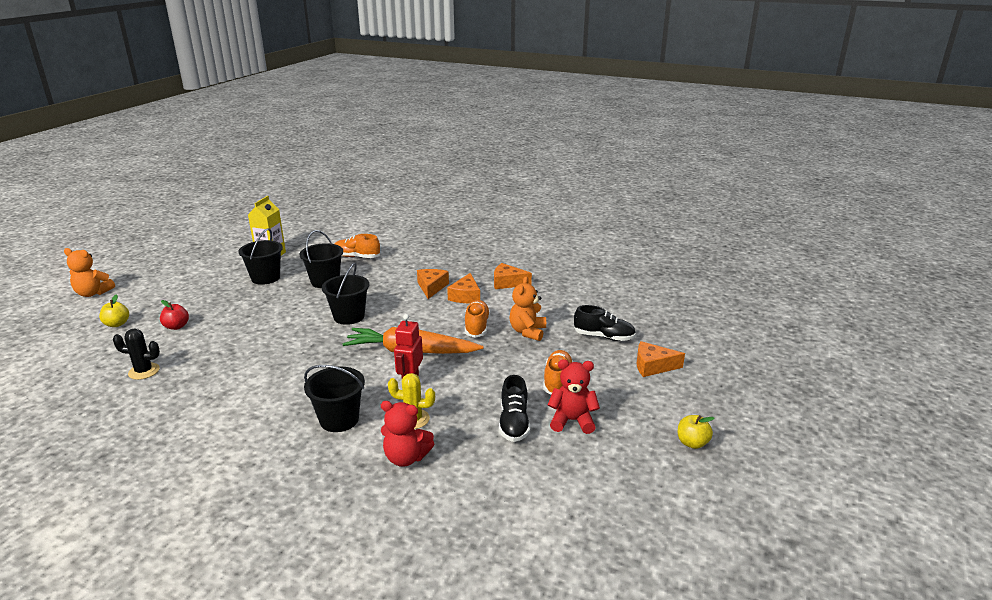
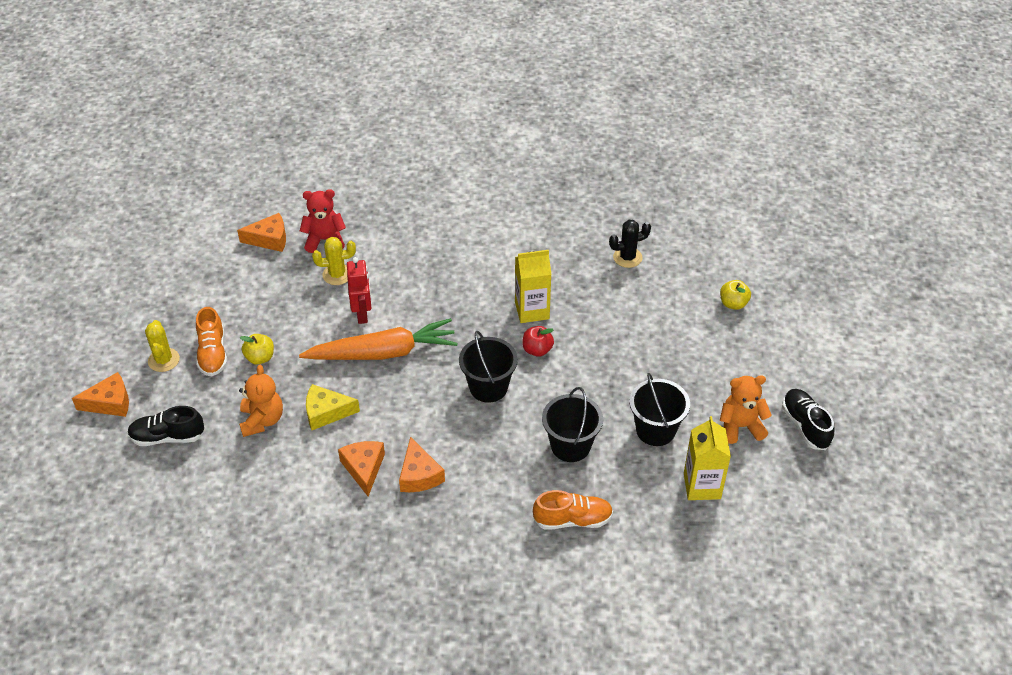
camera: 160 degrees right, 20 degrees up
(93, 293) = (829, 340): orange teddy bear -> orange teddy bear (740, 426)
(176, 326) = (666, 318): red apple -> red apple (537, 350)
(268, 353) = (532, 310): none -> yellow carton
(339, 419) = (402, 257): black bucket -> none
(477, 327) = (326, 412): orange shoe -> yellow cheese
(507, 283) = (317, 517): orange cheese -> orange cheese (269, 239)
(514, 423) = (244, 294): black shoe -> black shoe (805, 426)
(572, 421) = (191, 310): red teddy bear -> none
(604, 386) = (163, 360): none -> yellow cactus
(692, 443) = (80, 315): yellow apple -> yellow apple (260, 358)

